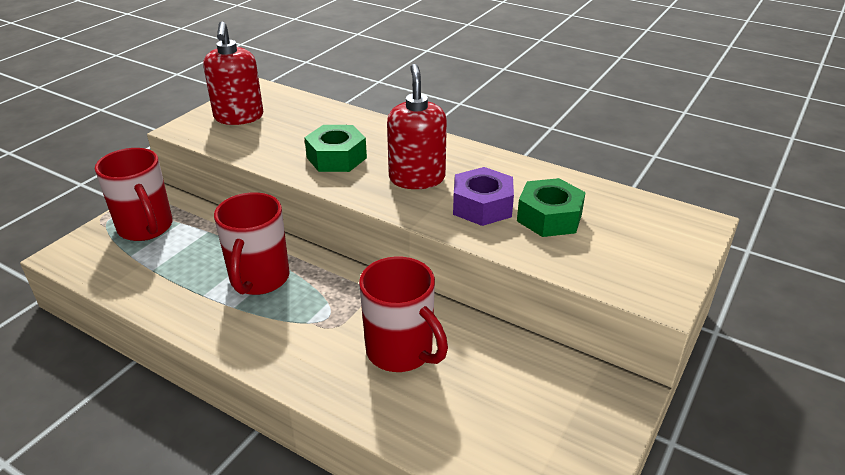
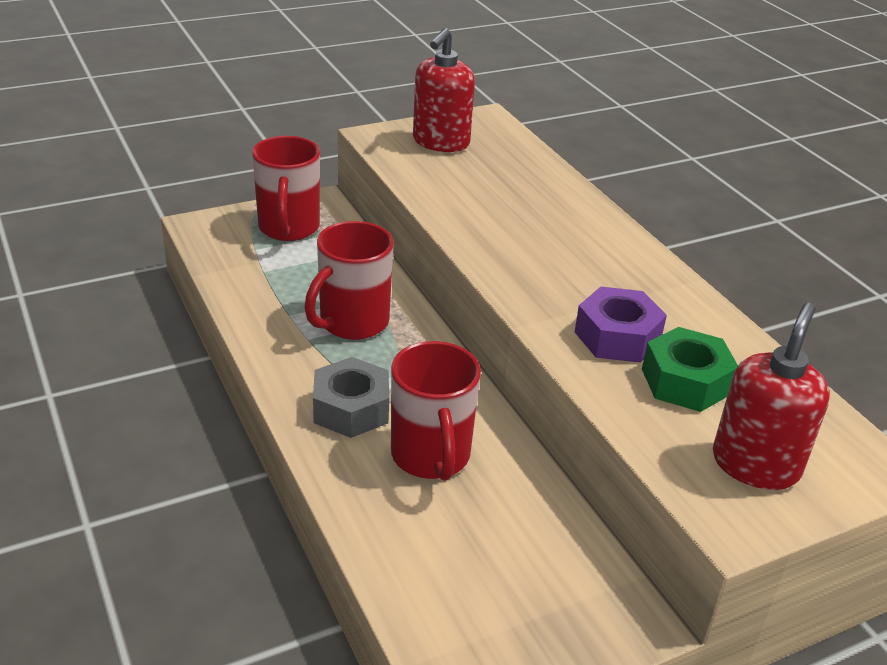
camera: 30 degrees right, 0 degrees up
(313, 345) = (351, 408): none -> grey nut
(336, 158) = (504, 222): green nut -> none
(417, 178) = (571, 278): red soap dispenser -> red soap dispenser (755, 464)

